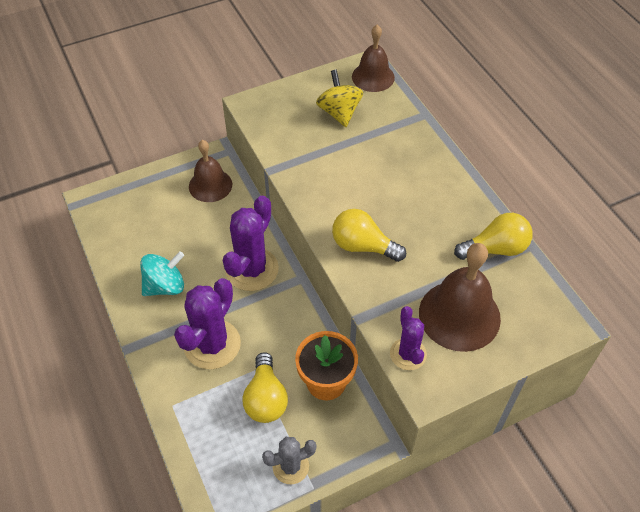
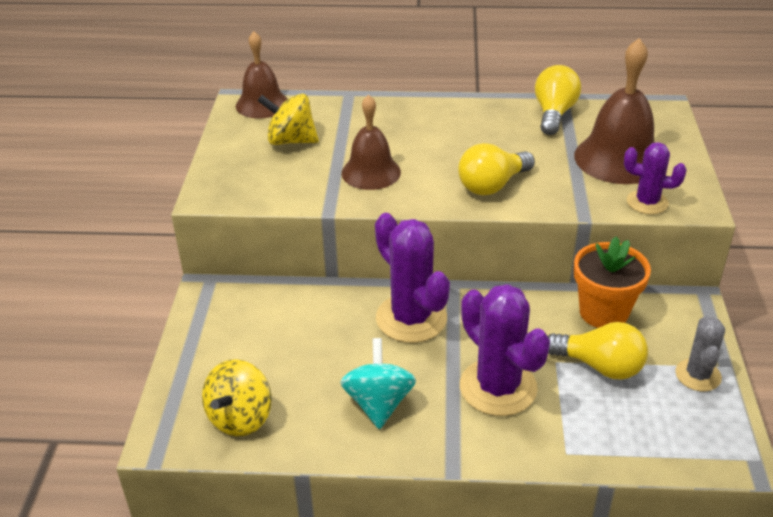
camera: 60 degrees left, 15 degrees down
(121, 225) = (240, 418): none -> yellow spinning top
(210, 185) = (250, 311): brown bell -> brown bell (371, 172)

